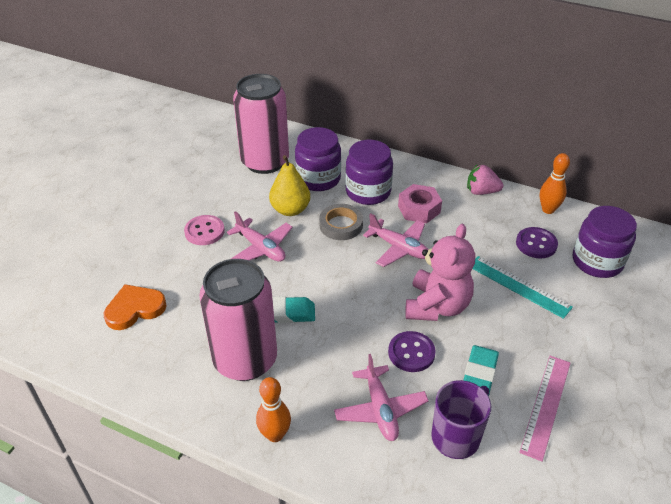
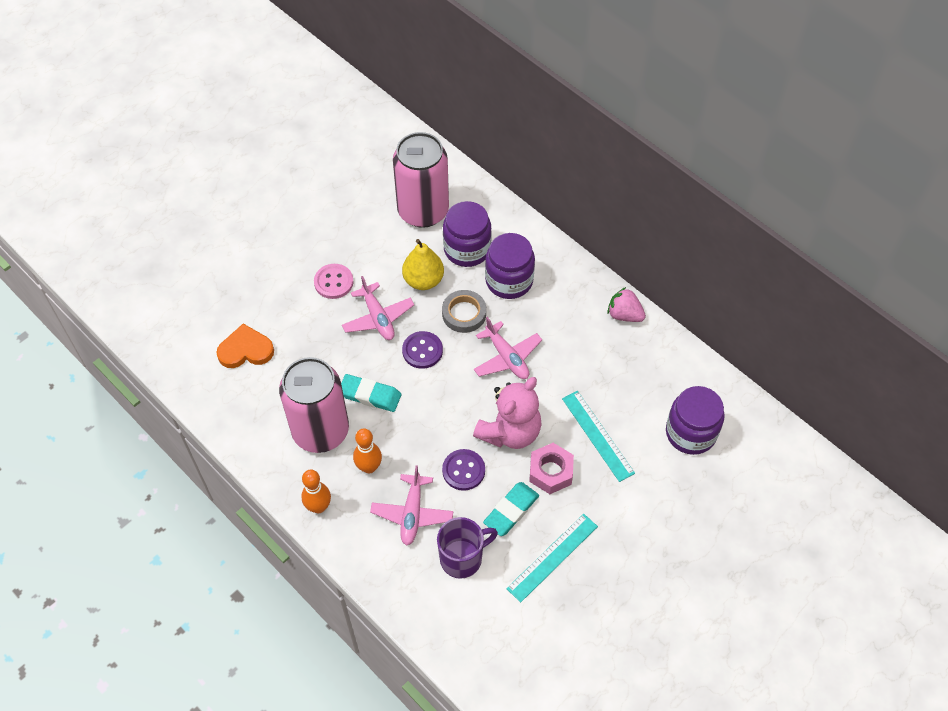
camera: 20 degrees right, 15 degrees up
(419, 209) = (549, 317): pink nut -> pink nut (551, 472)
(536, 244) = (642, 394): purple button -> purple button (422, 351)
(545, 405) = (552, 557): pink ruler -> turquoise ruler
(548, 209) = (680, 357): orange bowling pin -> orange bowling pin (369, 467)

